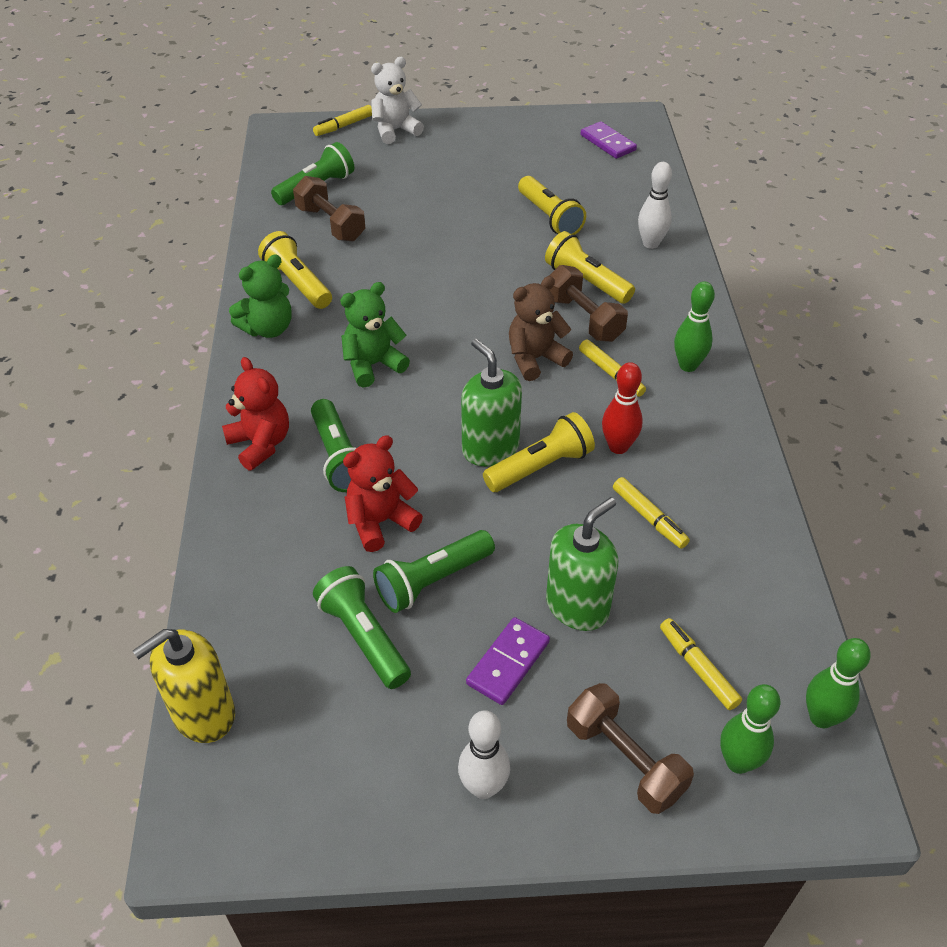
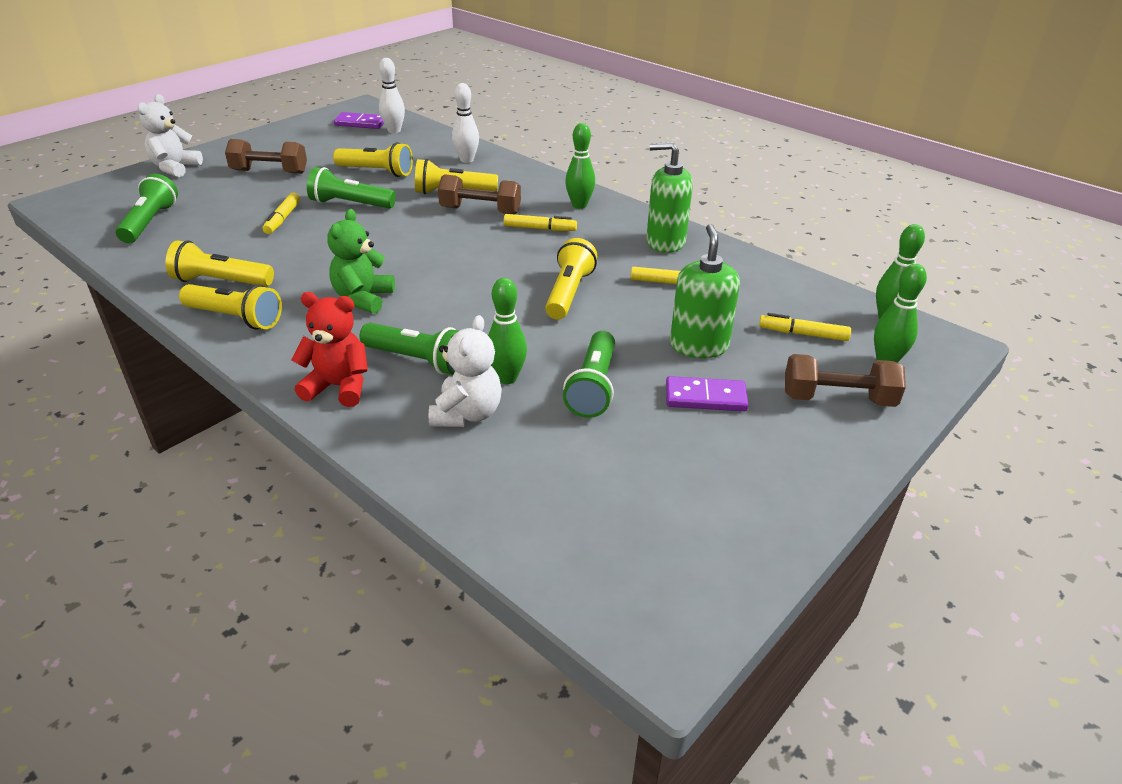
camera: 45 degrees left, 10 degrees down
(203, 714) = (551, 570): yellow soap dispenser -> none
(268, 328) = (235, 318): green teddy bear -> yellow flashlight
(312, 535) = (467, 414): none -> white teddy bear
(331, 224) = (198, 237): brown dumbbell -> brown dumbbell (269, 172)
(344, 126) = (121, 180): yellow marker -> yellow marker (283, 219)
(364, 637) = (596, 444): green flashlight -> green flashlight (350, 204)
(380, 522) = (507, 378): red teddy bear -> green bowling pin
(483, 787) = (792, 467): white bowling pin -> white bowling pin (394, 131)
(490, 448) = (521, 300): green soap dispenser -> green soap dispenser (665, 242)
(508, 663) = (705, 397): purple domino -> purple domino turned 75 degrees counterclockwise
(535, 359) = (479, 243): brown teddy bear -> none
(618, 447) = (600, 260): red bowling pin -> none

